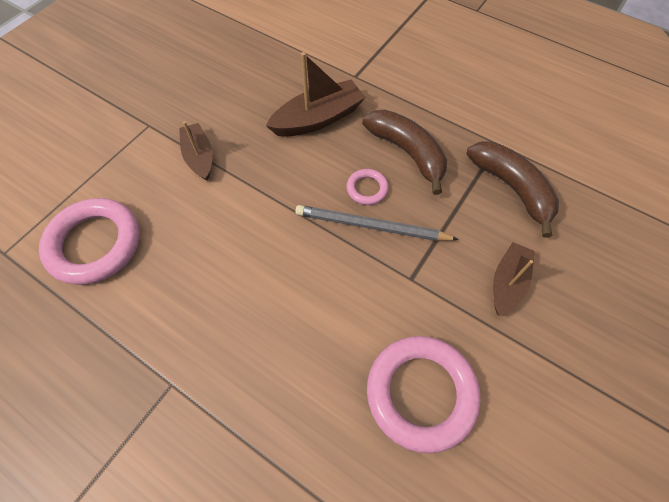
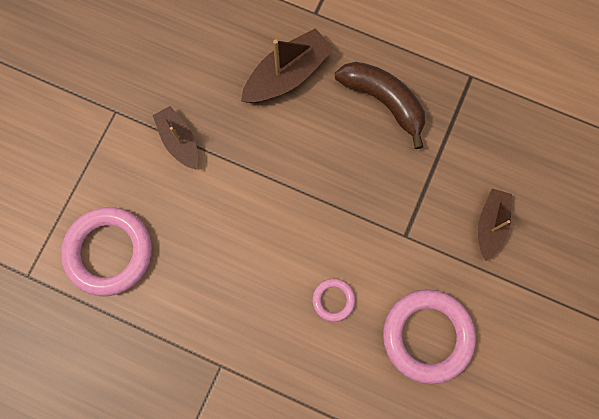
camera: 10 degrees left, 15 degrees up
(367, 189) = (351, 150): pink ring -> pink ring (333, 300)
(371, 226) = (361, 189): grey pencil -> none
(512, 188) = (488, 126): brown banana -> none

